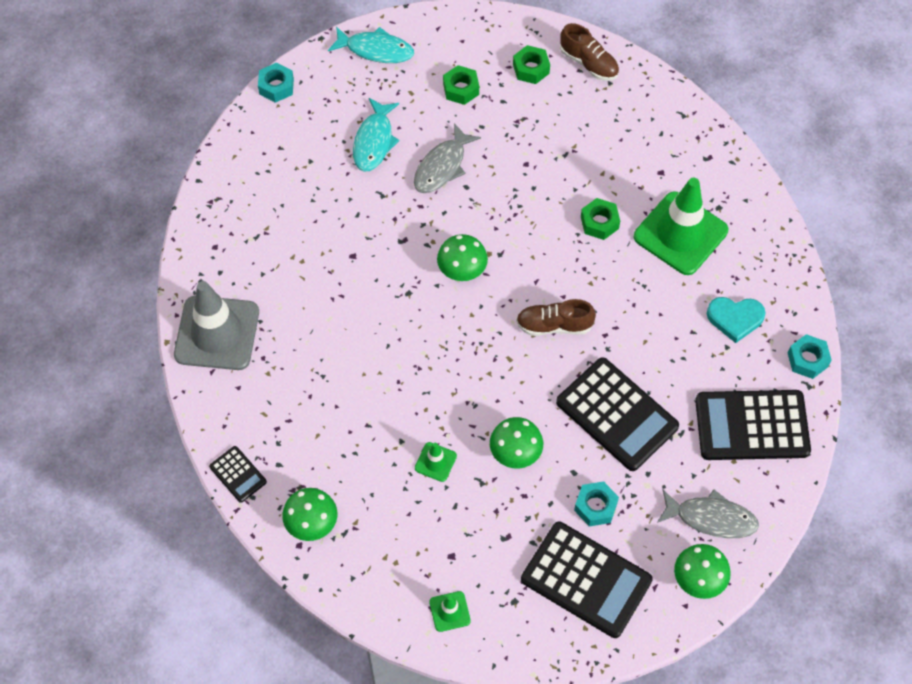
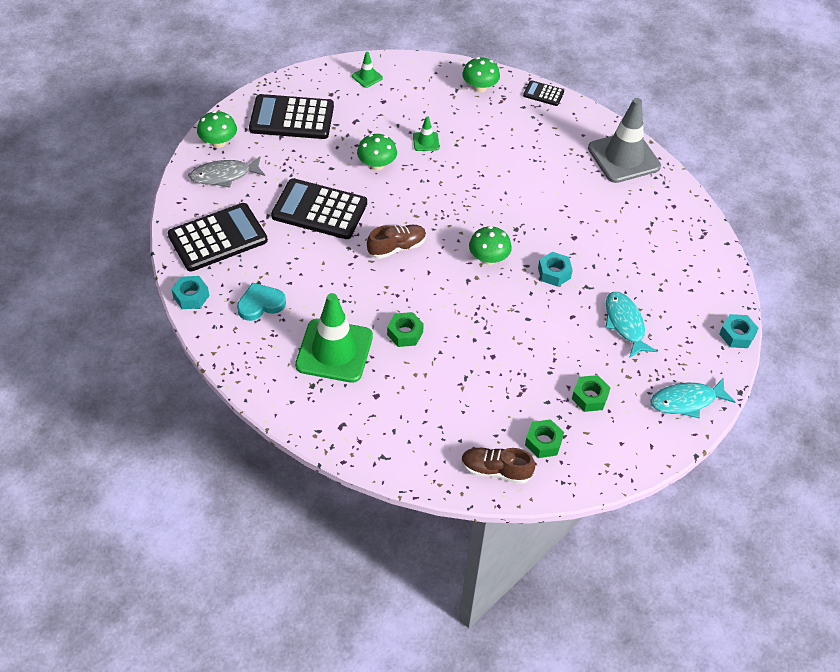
camera: 150 degrees right, 10 degrees down
(442, 166) = (557, 326): grey fish -> none
(595, 506) = (306, 155): turquoise nut -> turquoise nut (554, 273)

